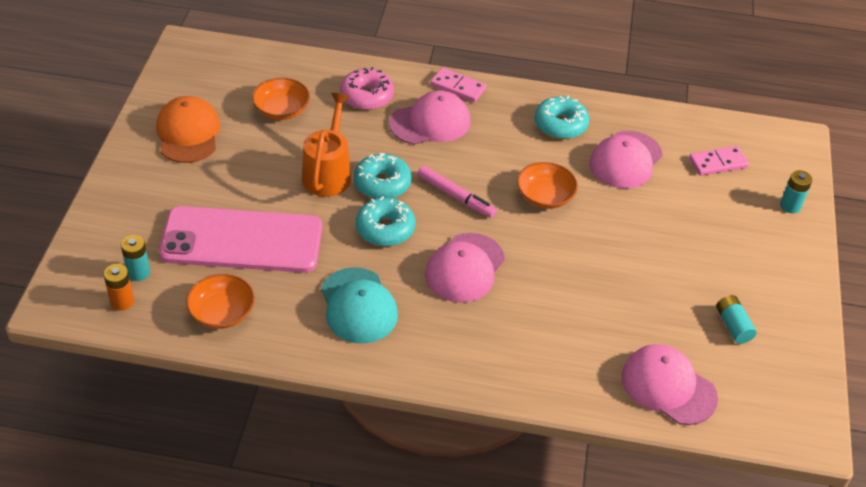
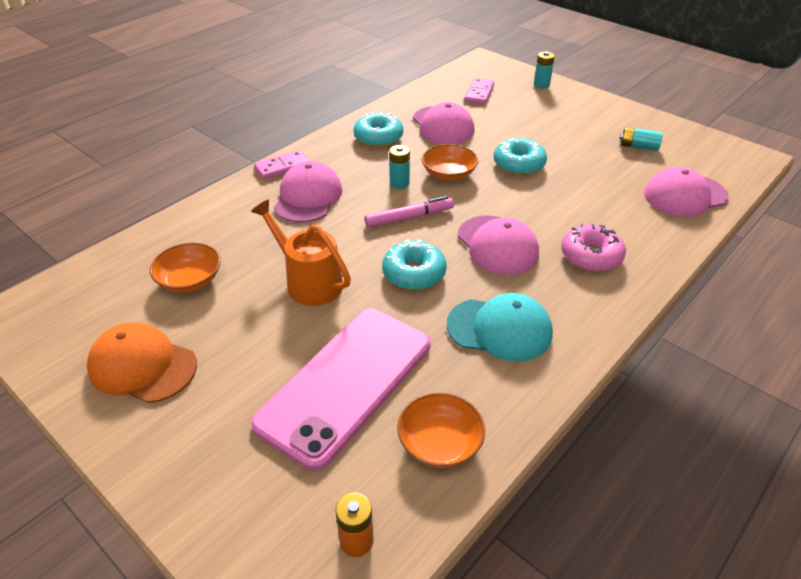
camera: 55 degrees left, 5 degrees down
(138, 272) = (320, 503): turquoise battery -> turquoise battery (399, 183)
(367, 96) = (235, 219): pink donut -> pink donut (591, 256)
(382, 184) = (355, 253): turquoise donut -> turquoise donut (519, 164)

